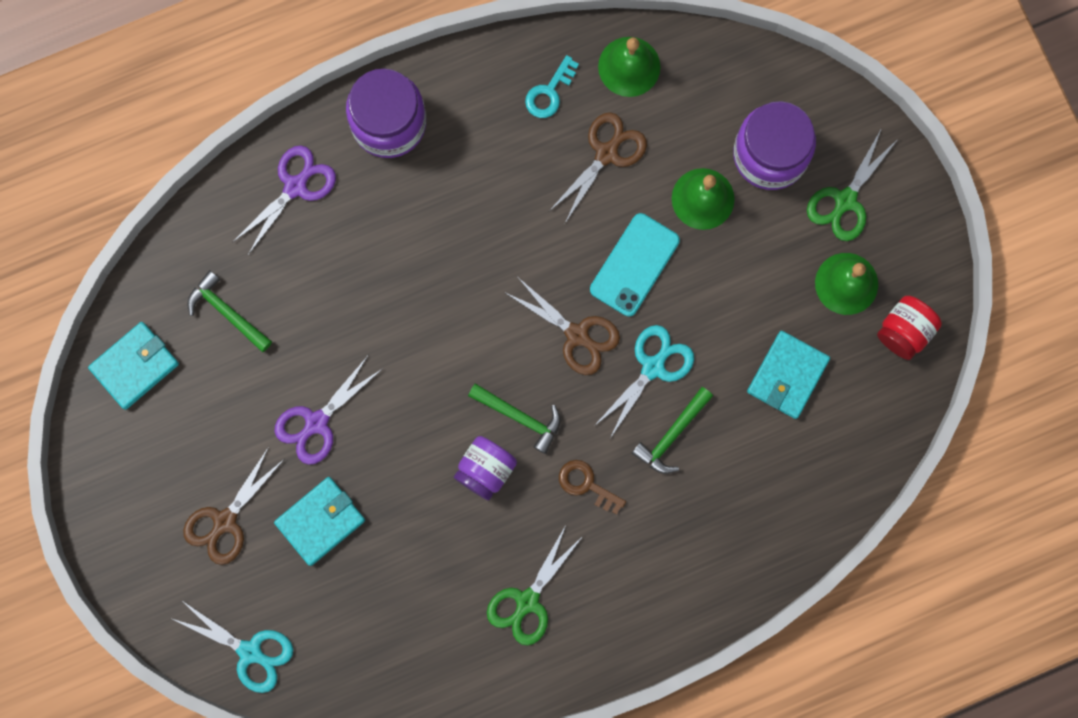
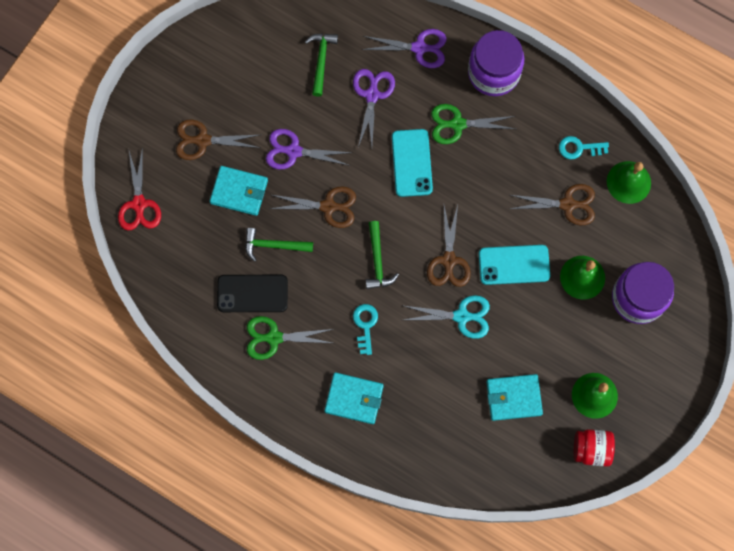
camera: 55 degrees right, 5 degrees down
(135, 366) = (255, 33): turquoise wallet -> turquoise wallet (354, 399)
(250, 652) = (139, 204): turquoise scissors -> red scissors
(313, 282) = (372, 95): none -> purple scissors
(414, 428) = (328, 206): none -> brown scissors
(430, 295) = (412, 163): none -> turquoise phone
(456, 590) = (252, 293): none -> black phone
(485, 470) = (333, 262): purple jar -> none
(586, 484) = (365, 325): brown key -> turquoise key
(672, 435) = (429, 354): green hammer -> green hammer (274, 245)
(845, 201) = (644, 361): green scissors -> green scissors (457, 124)

